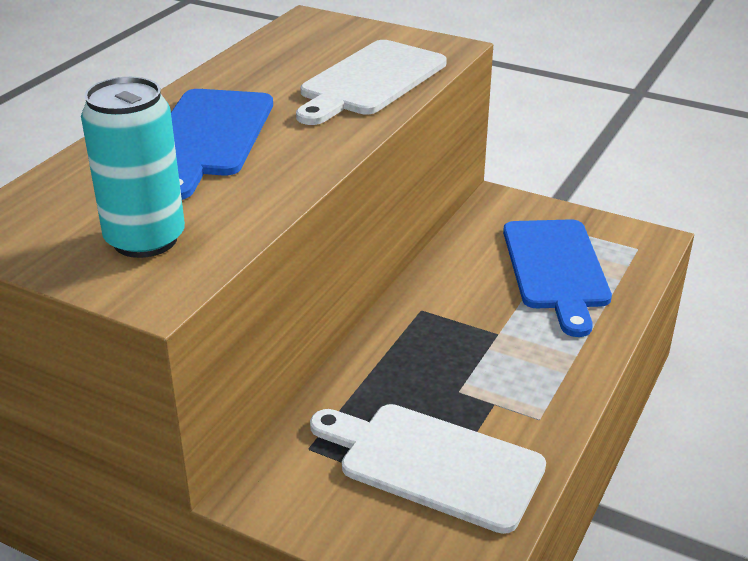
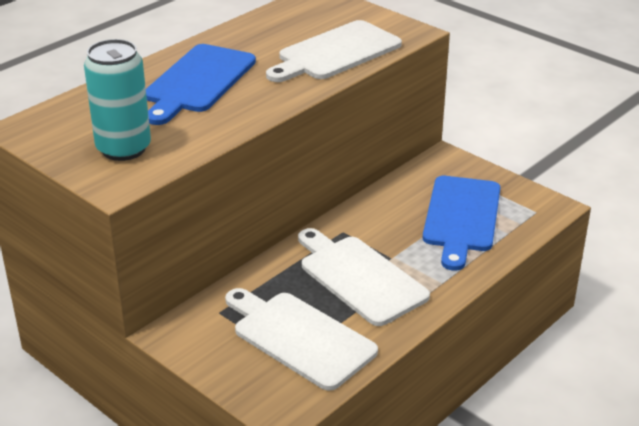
camera: 15 degrees right, 0 degrees up
(471, 366) = (359, 277): none -> white cutting board

